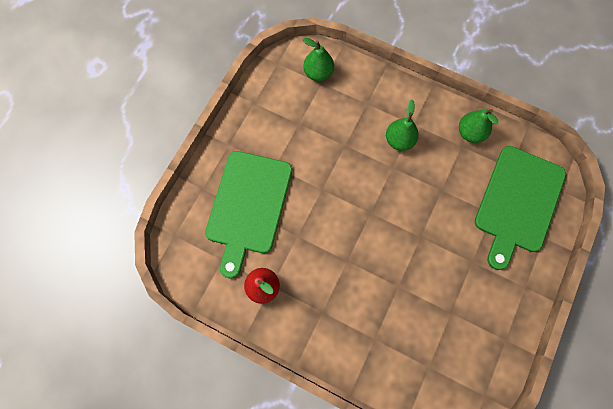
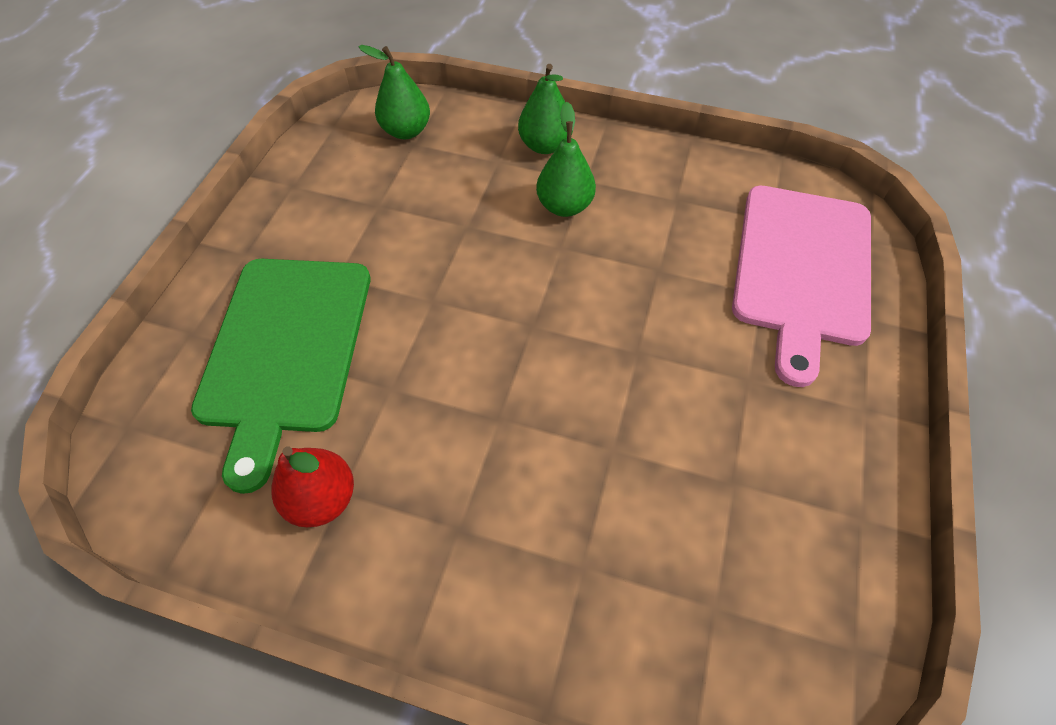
camera: 10 degrees left, 15 degrees down
(470, 133) = (687, 179): green pear -> green pear (545, 145)
(518, 202) = (801, 269): green cutting board -> pink cutting board

